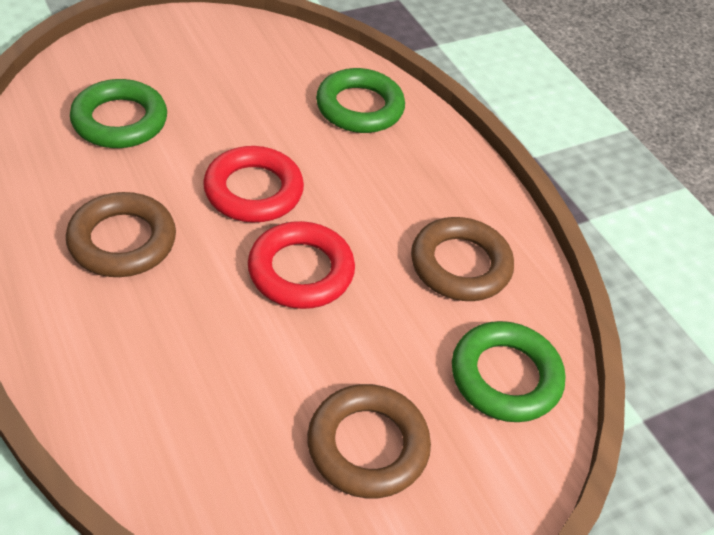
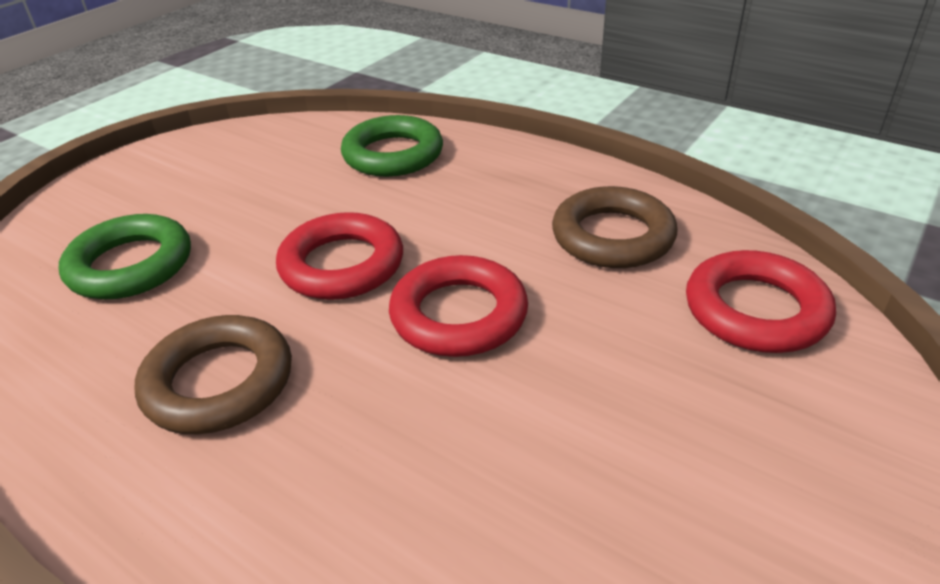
camera: 20 degrees left, 10 degrees down
(367, 445) = (696, 453): brown ring -> none
(505, 377) = (755, 310): green ring -> red ring

